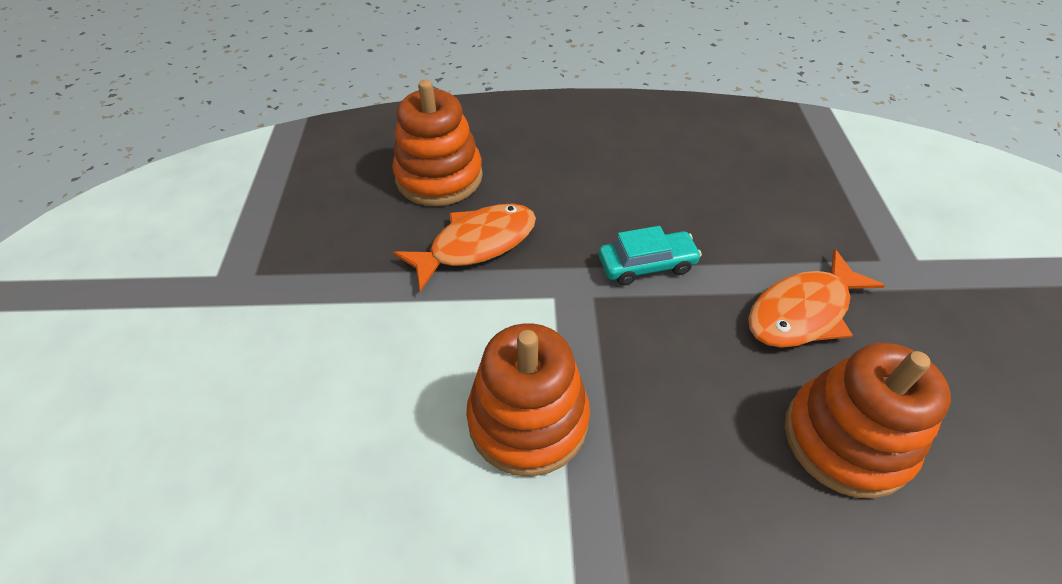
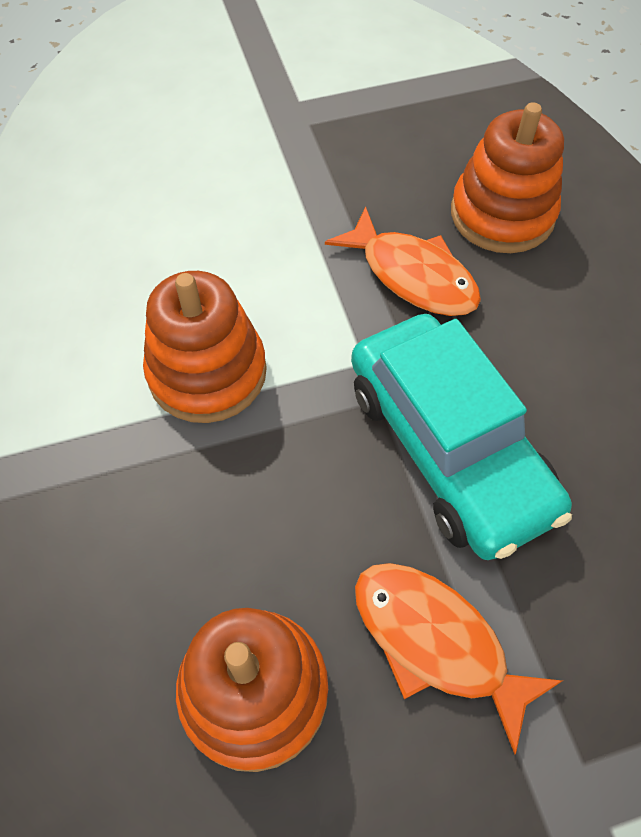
camera: 75 degrees right, 10 degrees up
(646, 265) = (448, 447): turquoise car -> turquoise car, size x2.07

